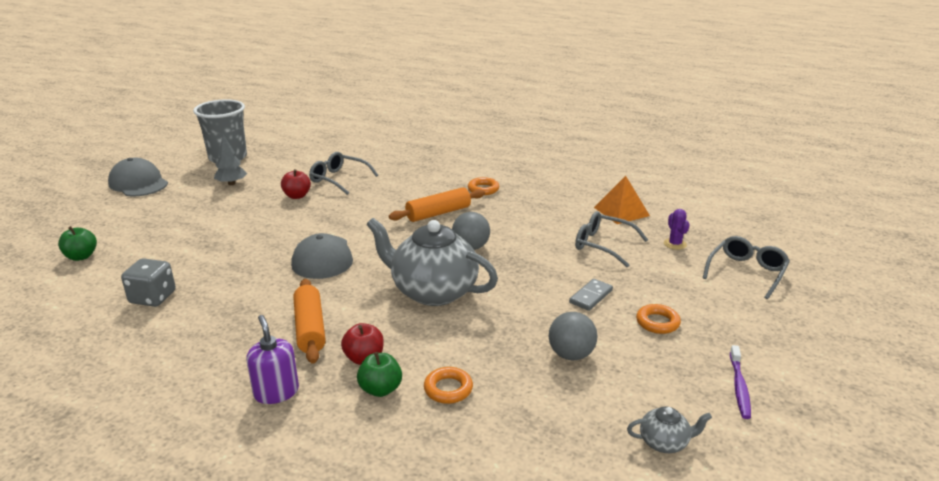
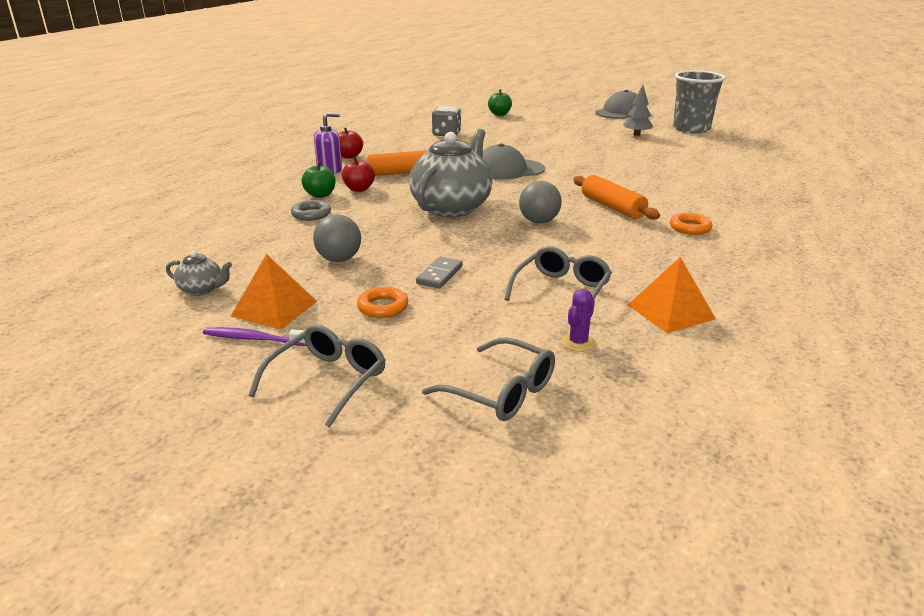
camera: 90 degrees right, 0 degrees up
(297, 196) = (623, 155): red apple -> red apple (349, 156)
(339, 179) = (671, 166): grey glasses -> grey glasses (328, 381)
(448, 389) = (311, 214): orange ring -> grey ring
(591, 296) = (439, 275): grey domino -> grey domino turned 75 degrees clockwise
(664, 442) = (202, 290): grey teapot -> grey teapot turned 75 degrees counterclockwise
(675, 244) = (578, 342): purple cactus -> purple cactus turned 45 degrees counterclockwise
(683, 383) = (274, 308): none -> orange pyramid

